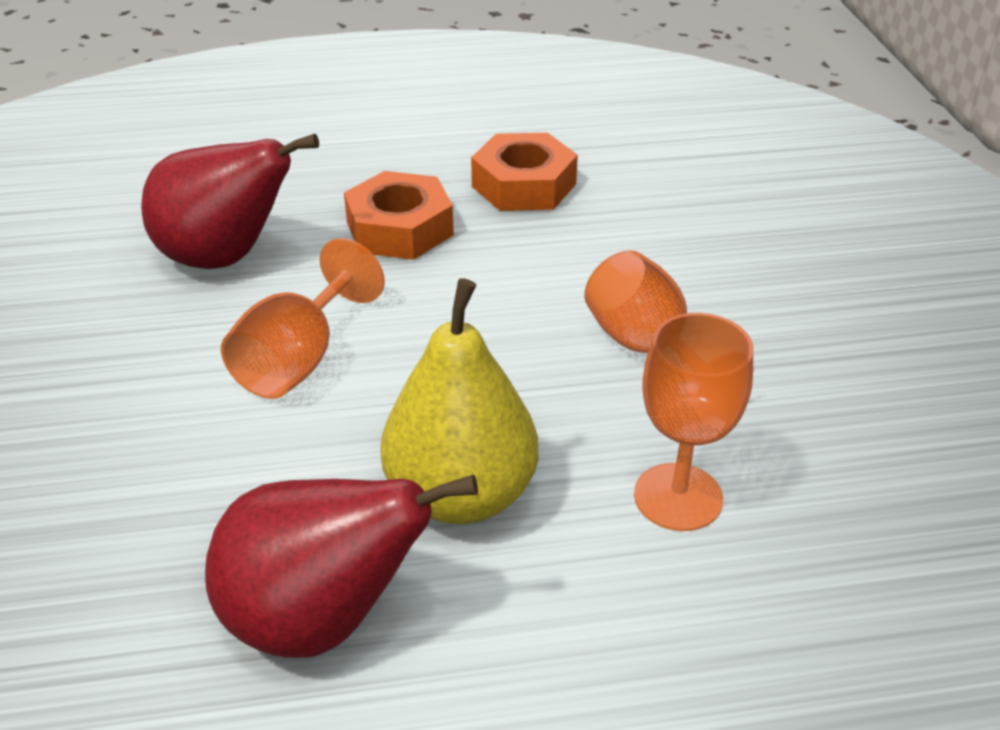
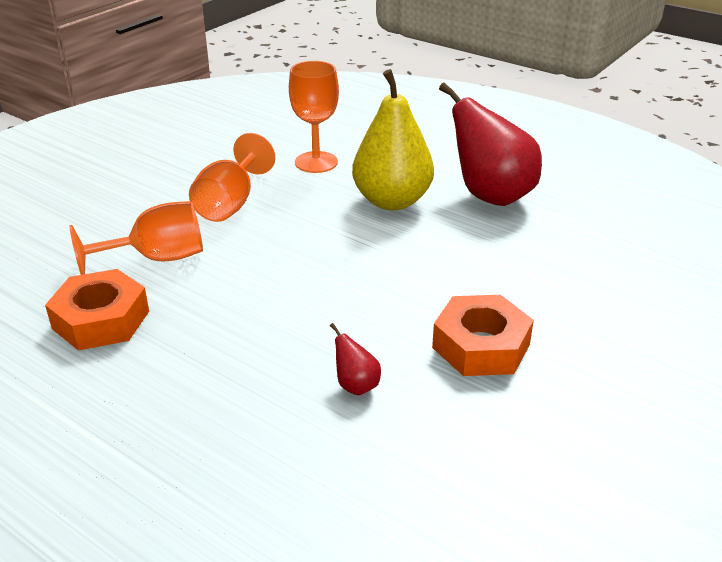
camera: 135 degrees left, 5 degrees down
(226, 258) = (356, 385): red pear -> red pear, size x0.41
(299, 359) = (390, 289): orange goblet -> orange goblet (156, 258)
(399, 228) = (223, 337): orange nut -> orange nut (481, 346)

